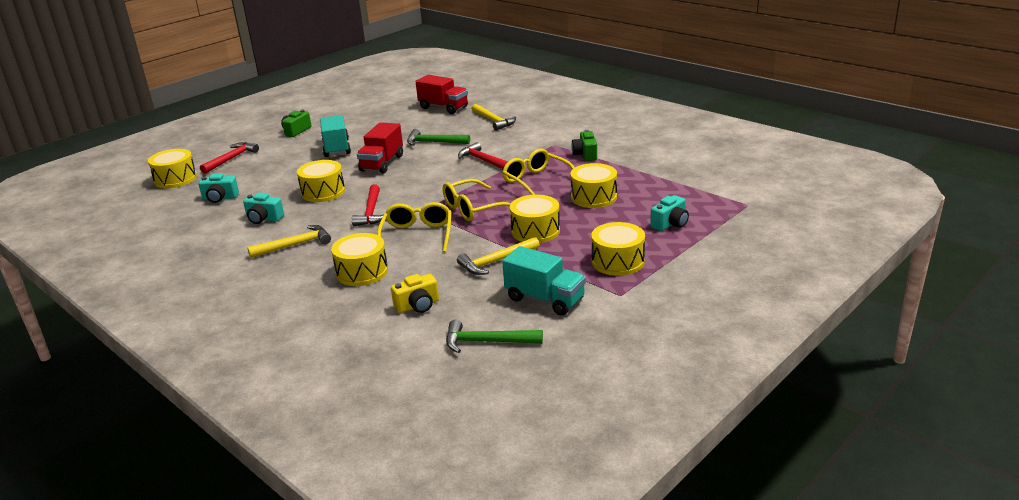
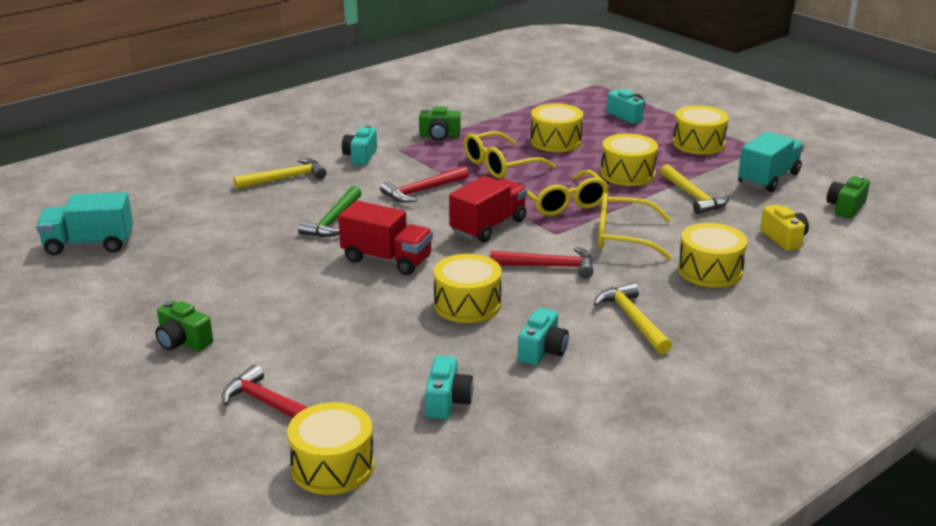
camera: 85 degrees left, 0 degrees up
(336, 148) = (298, 298): turquoise truck -> turquoise truck (89, 244)
(443, 107) = (194, 210): red truck -> red truck (488, 226)
(487, 342) = (845, 208): green hammer -> green camera
(536, 135) = (360, 156): none -> turquoise camera

